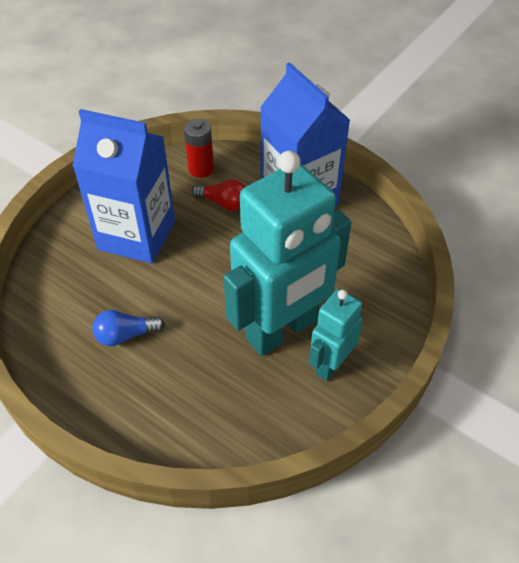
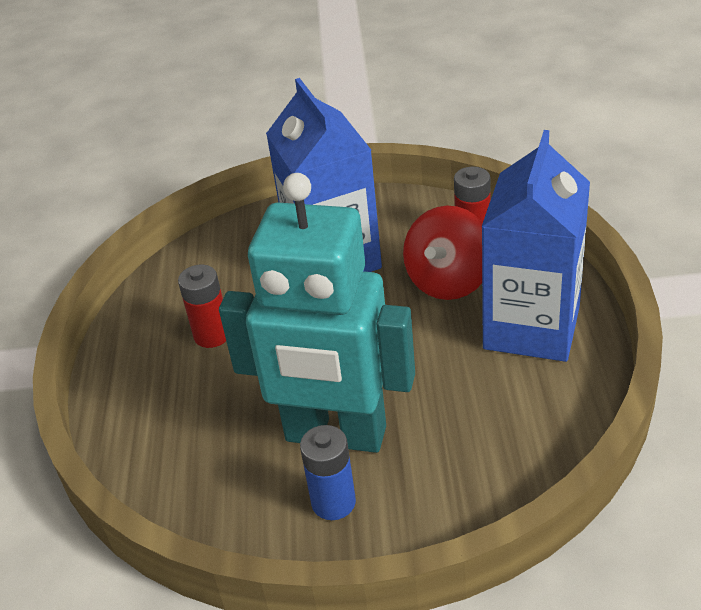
camera: 55 degrees right, 10 degrees down
(125, 335) = (212, 335): blue light bulb -> red battery
(223, 203) = (448, 281): red light bulb -> red spinning top
(330, 364) = (333, 502): turquoise robot -> blue battery

